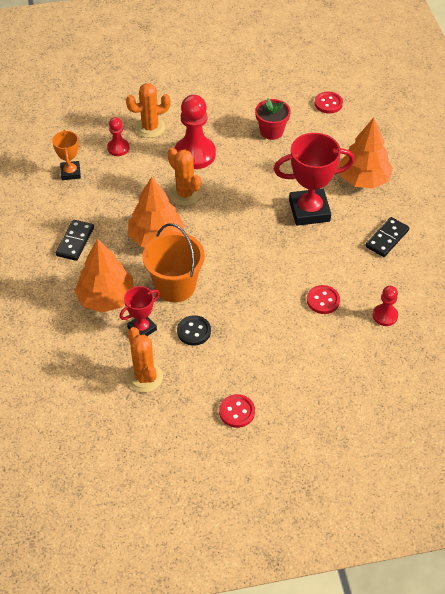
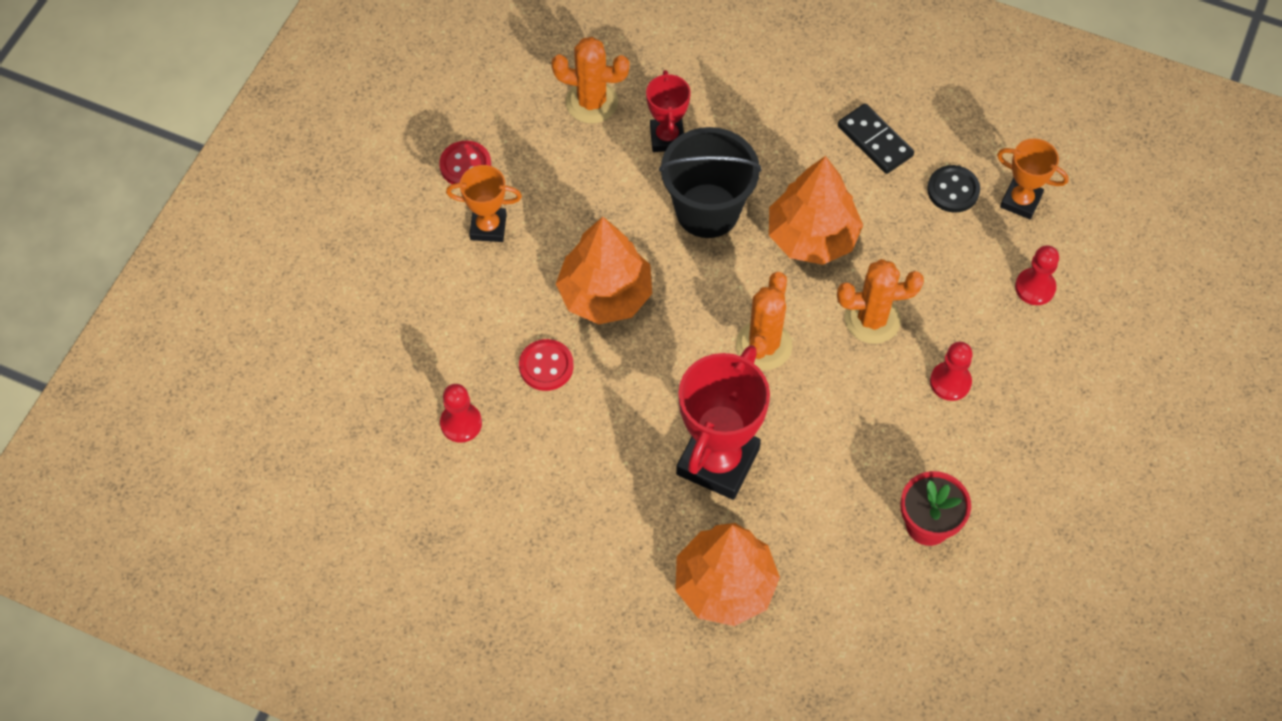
camera: 125 degrees right, 10 degrees up
(106, 298) = (747, 126): orange tree -> orange tree (605, 294)
(150, 128) = (1054, 355): orange cactus -> orange cactus (763, 345)
(175, 286) = (707, 211): orange bucket -> black bucket
(194, 331) = (617, 189): black button -> black button (953, 190)
(195, 154) = (950, 382): red pawn -> red pawn, size x0.53
(266, 375) = (488, 227): none -> orange trophy
(328, 103) = (938, 662): red button -> none
(387, 238) = (585, 528): black domino -> none

